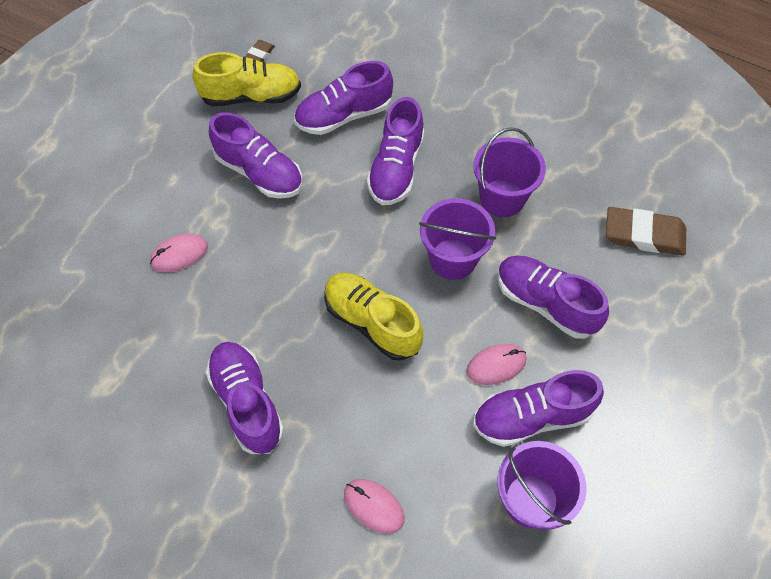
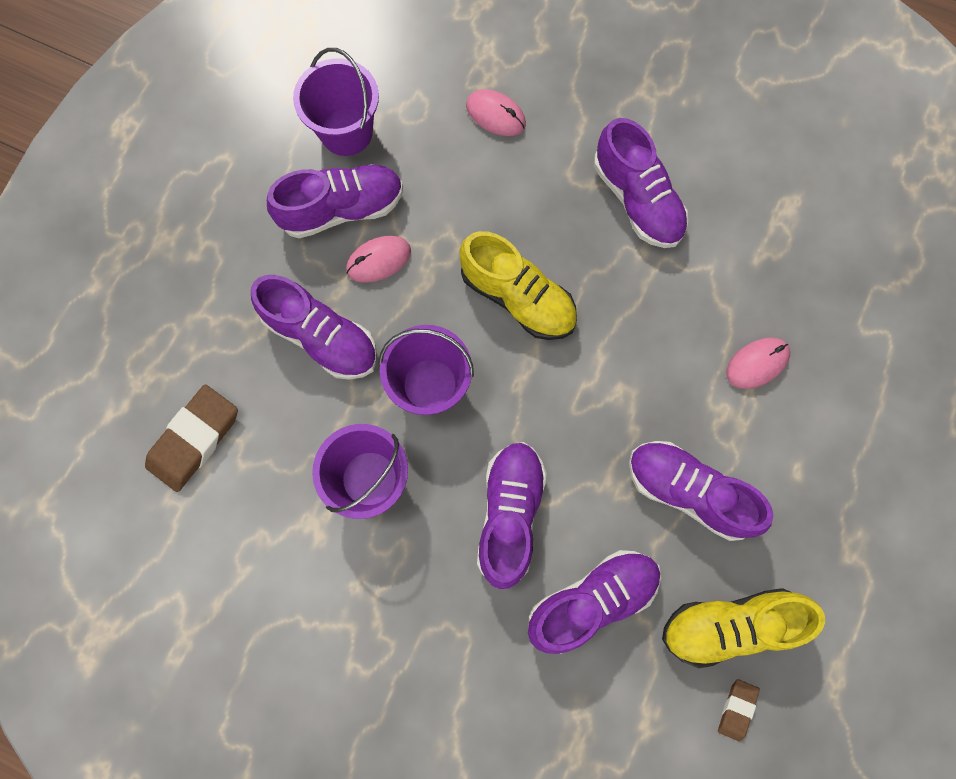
camera: 175 degrees right, 15 degrees up
(644, 235) = (194, 439): brown eraser -> brown eraser turned 60 degrees counterclockwise

